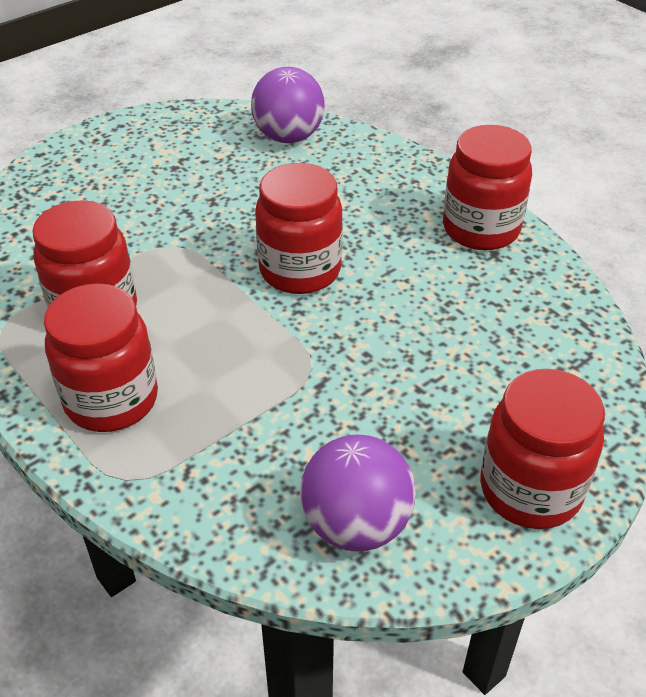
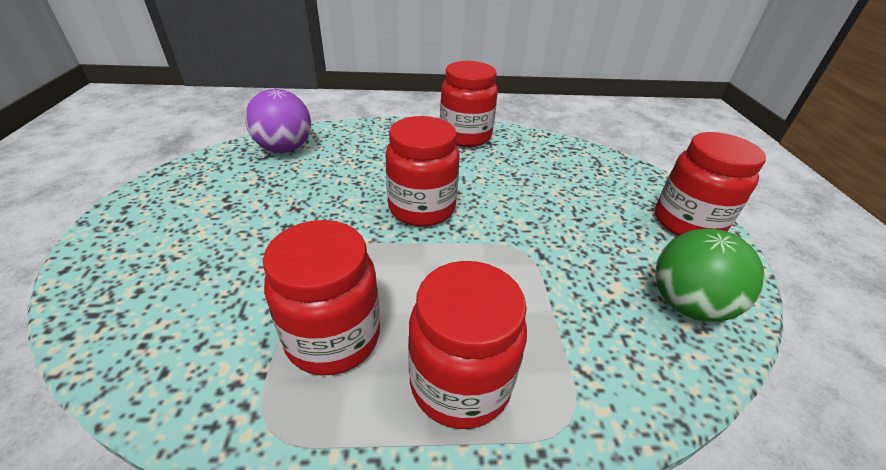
camera: 55 degrees left, 5 degrees down
(356, 524) = (687, 304): purple ball -> green ball

